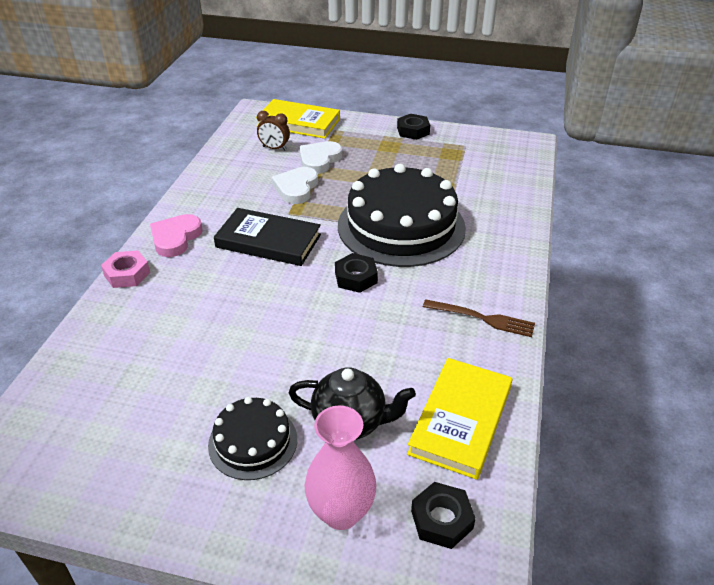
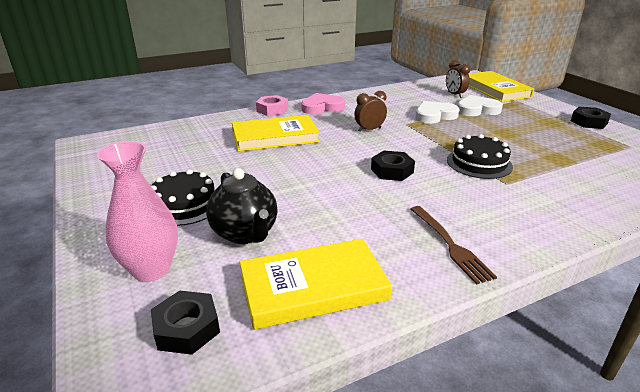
camera: 50 degrees right, 10 degrees down
(196, 308) = (275, 137): none -> yellow book
(268, 241) = (369, 130): black book -> brown clock
(401, 226) = (479, 163): black cake -> black cake, size x0.50

